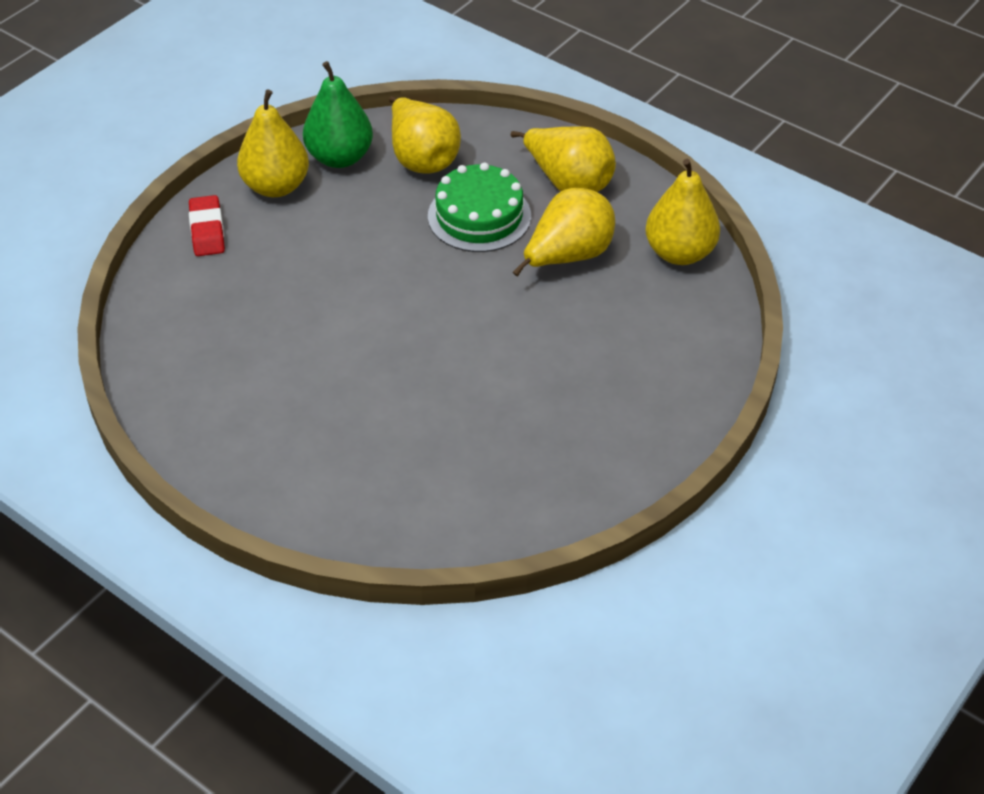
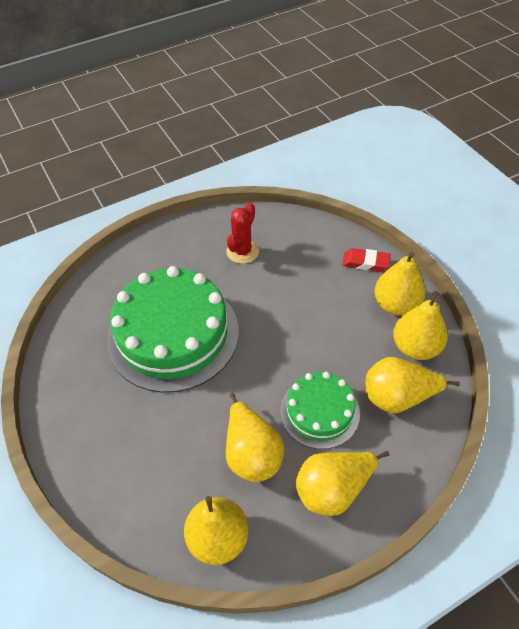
camera: 115 degrees right, 5 degrees up
(238, 371) = (242, 251): none -> red cactus
(340, 157) = (415, 347): green pear -> yellow pear
(439, 393) = (173, 334): none -> green cake

